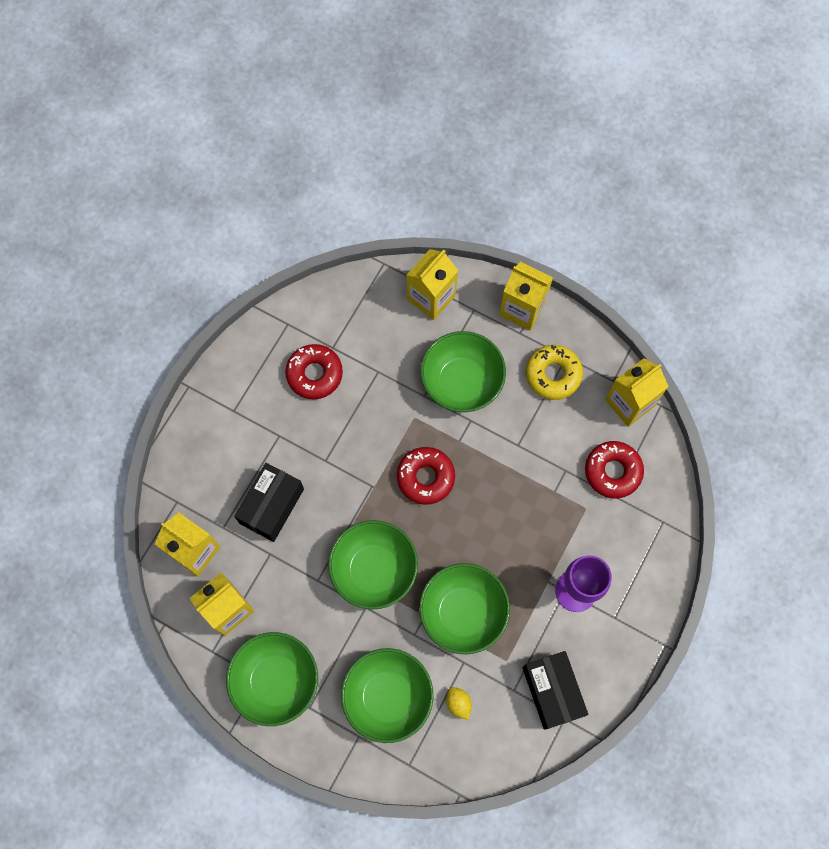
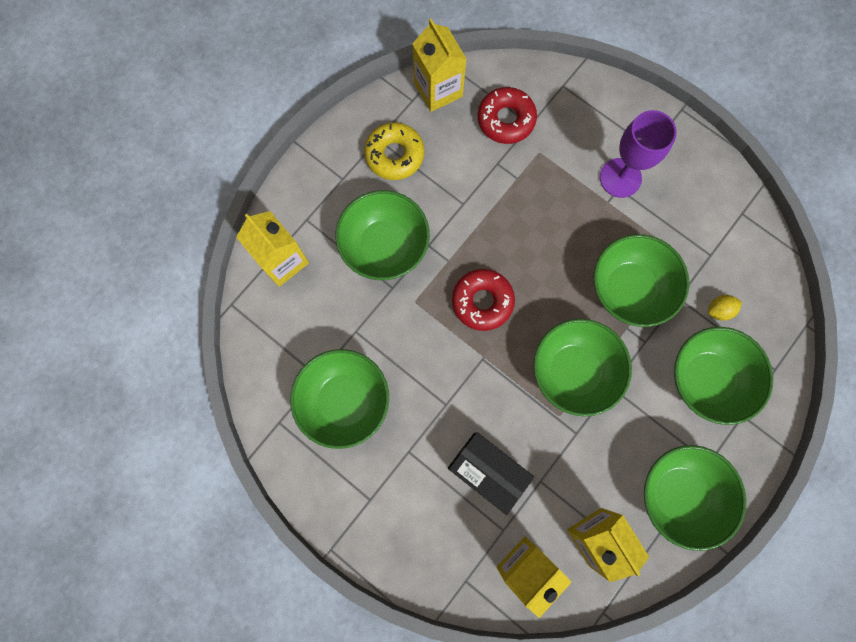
camera: 80 degrees left, 5 degrees up
(314, 374) = (345, 401): red donut -> green bowl
(522, 308) = (316, 171): yellow carton -> none
(552, 691) = (715, 219): black box -> none

